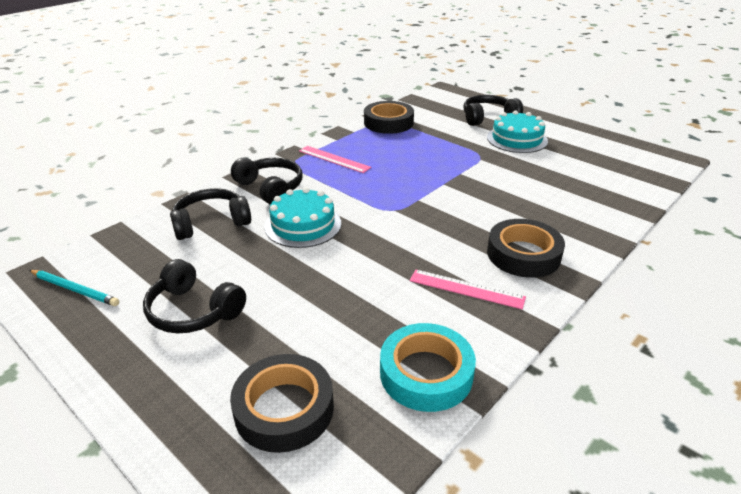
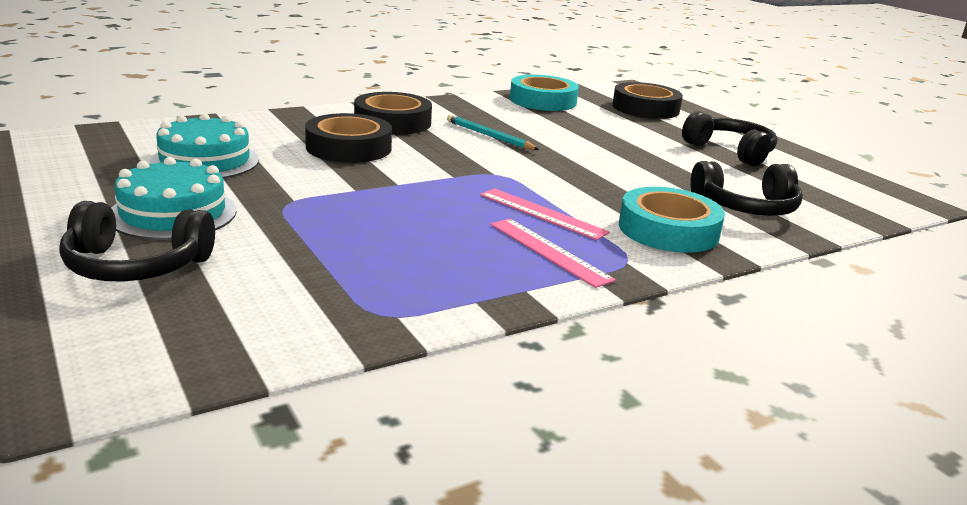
camera: 165 degrees left, 10 degrees down
(75, 289) = (866, 184): turquoise pencil -> turquoise pencil (489, 136)
(270, 188) = (668, 230): black headphones -> turquoise tape
(303, 225) = (621, 183): turquoise cake -> turquoise cake (205, 161)
(388, 123) = (377, 306): black tape -> black tape (348, 147)
(466, 289) = (474, 118): pink ruler -> pink ruler (542, 213)

